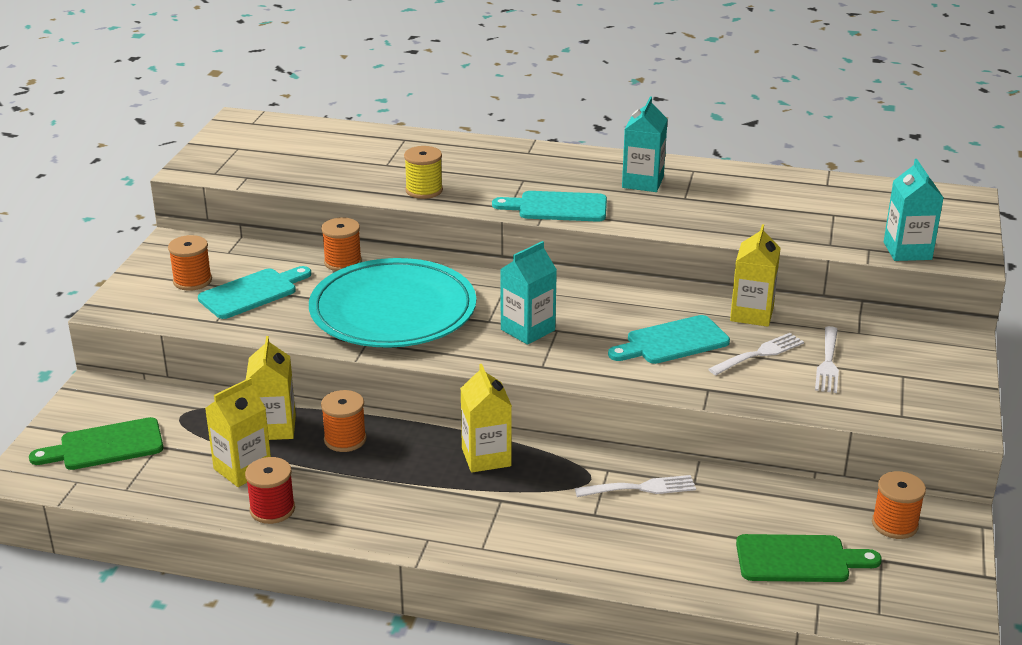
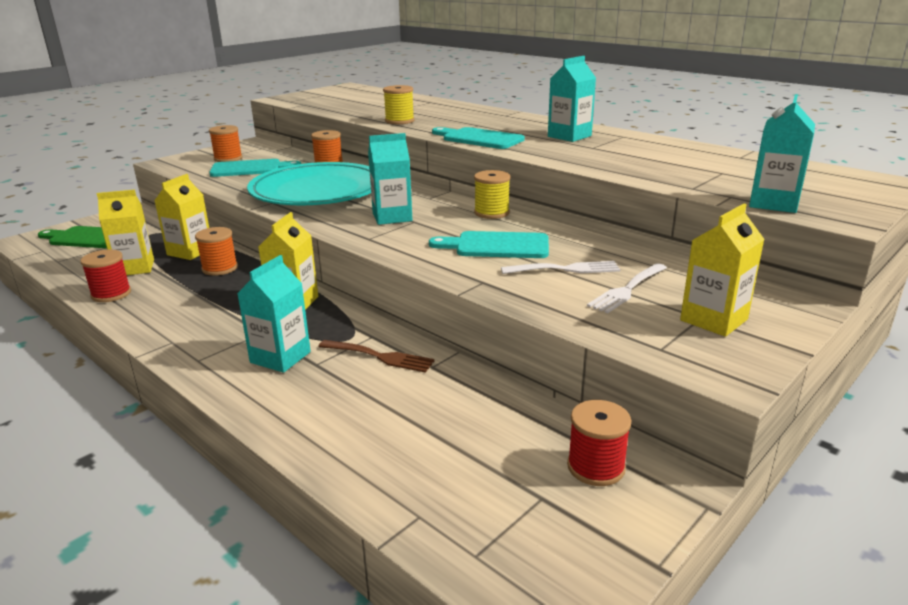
camera: 30 degrees right, 5 degrees down
(555, 519) = (280, 357): none -> turquoise carton
(618, 297) = (491, 213): none -> yellow spool
(641, 488) = (380, 356): white fork -> brown fork
(751, 314) = (594, 243): yellow carton -> yellow carton (713, 320)
(798, 559) = (450, 464): green cutting board -> none
(894, 524) = (596, 467): orange spool -> red spool

